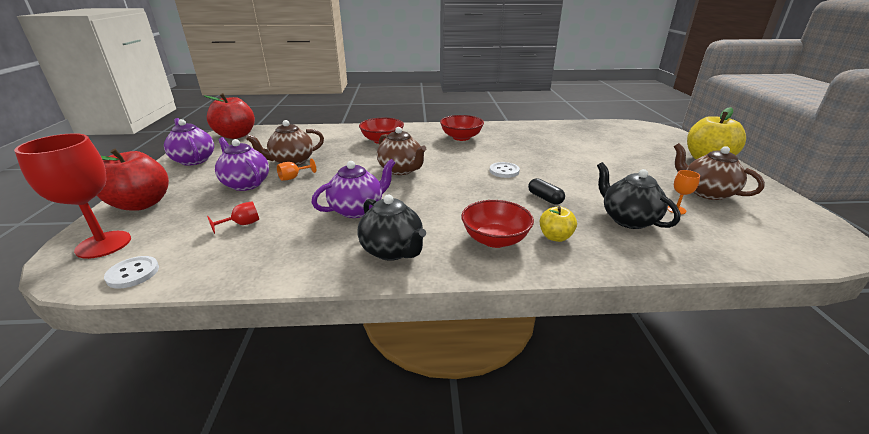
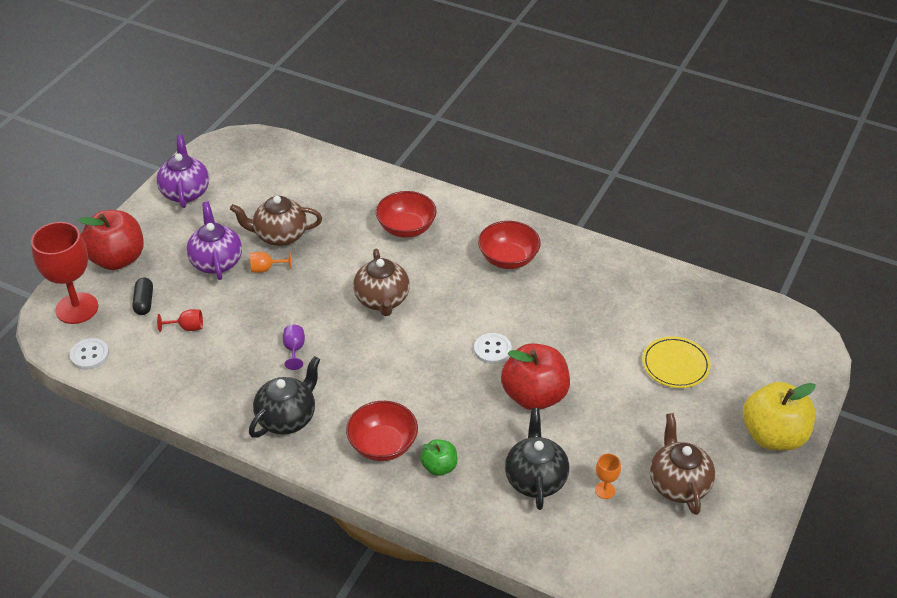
camera: 30 degrees right, 15 degrees up
(236, 135) = (248, 150): red apple -> red apple (534, 396)
(357, 209) = (294, 349): purple teapot -> purple goblet
(393, 251) = (287, 418): black teapot -> black teapot turned 135 degrees counterclockwise
(545, 198) = (488, 413): black capsule -> black capsule (144, 302)
(555, 237) = (439, 467): yellow apple -> green apple
(613, 150) = (675, 365): none -> yellow plate

